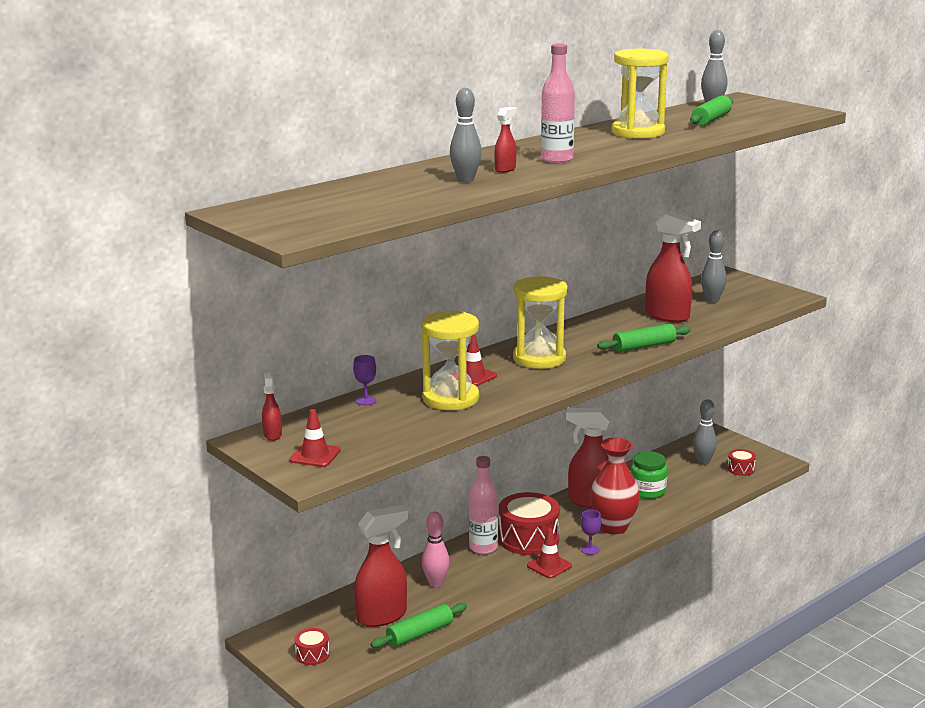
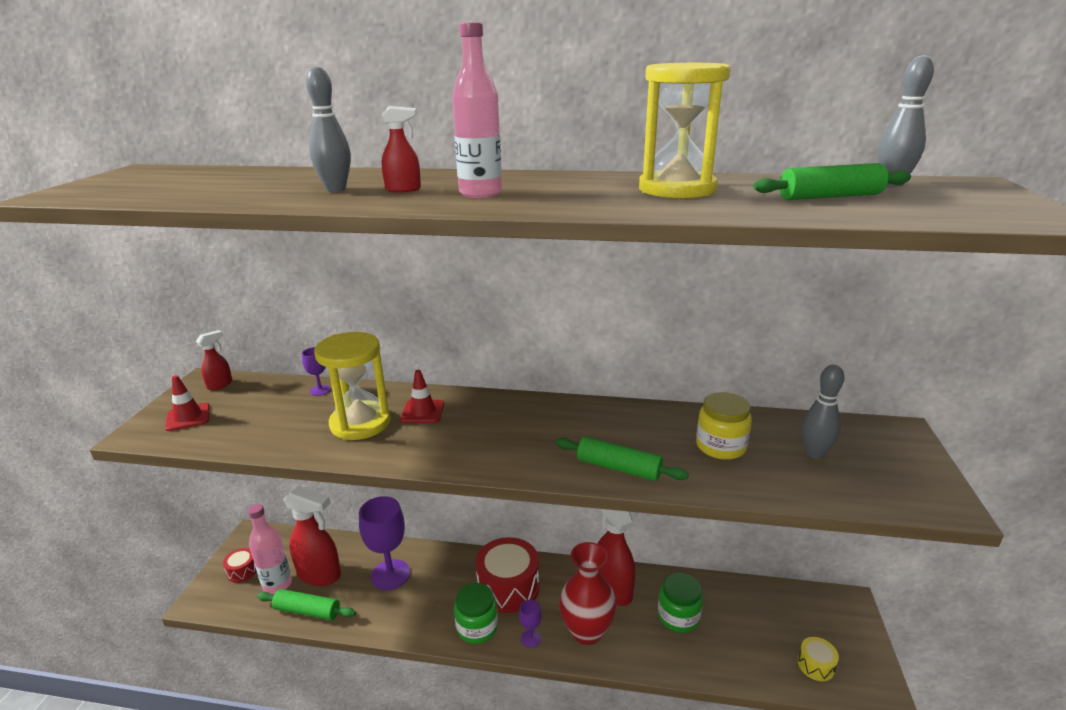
camera: 50 degrees right, 5 degrees up
(436, 583) = (390, 574): pink bowling pin -> purple goblet
(483, 548) = (468, 569): pink bottle -> pink bottle (277, 584)
(539, 359) = (504, 425): yellow hourglass -> none
(549, 566) = (477, 627): red traffic cone -> green jar
(668, 316) = (720, 446): red spray bottle -> yellow jar
(703, 462) = (785, 625): grey bowling pin -> none
(740, 469) = (815, 665): red drum -> yellow drum

